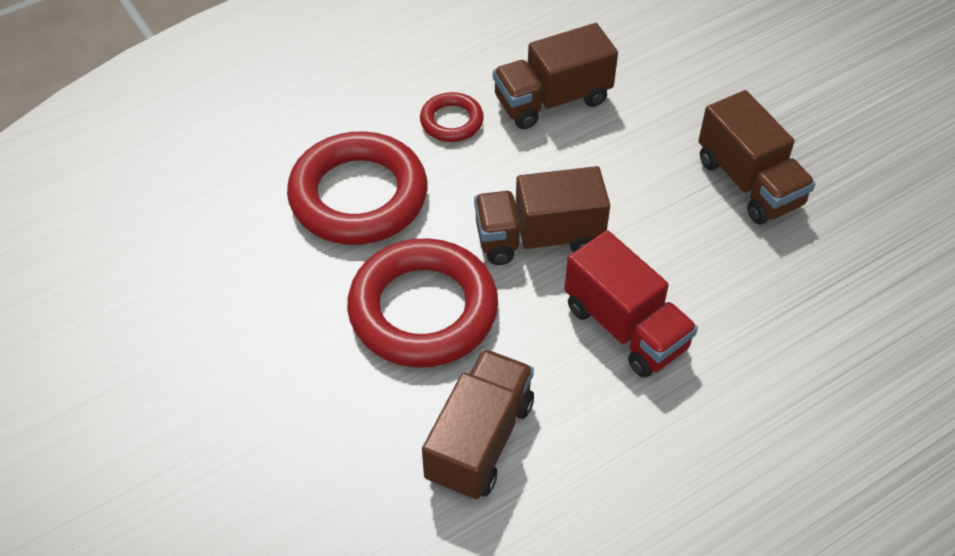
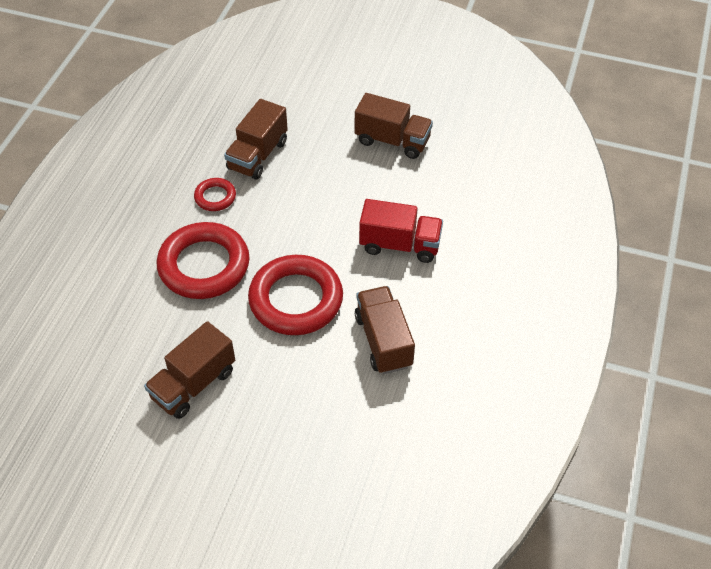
camera: 40 degrees left, 0 degrees up
(538, 238) = (318, 229): brown truck -> brown truck (193, 384)

